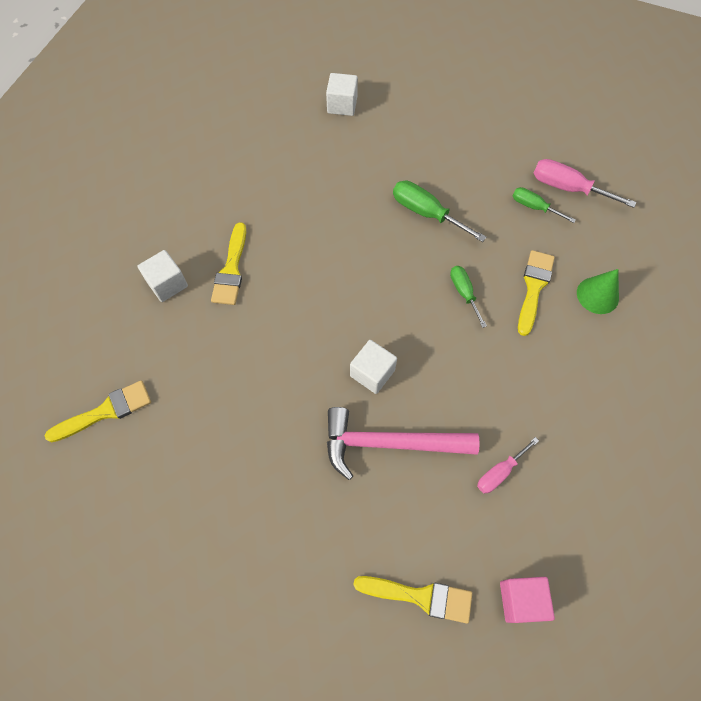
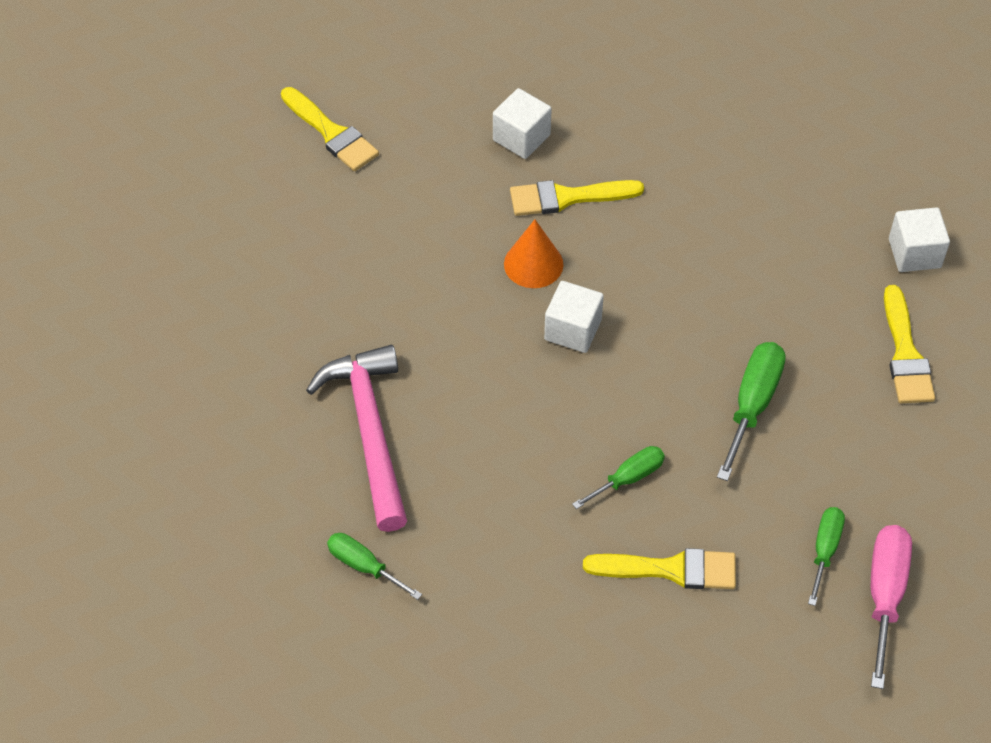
camera: 75 degrees right, 10 degrees down
(280, 304) = (533, 264): none -> orange cone
(372, 373) = (464, 391): white cube -> white cube (572, 330)
(420, 596) = (184, 503): yellow brush -> yellow brush (905, 354)
(499, 472) = (364, 566): pink screwdriver -> green screwdriver
(521, 600) = (202, 614): pink cube -> none
(597, 295) = (689, 661): green cone -> none

